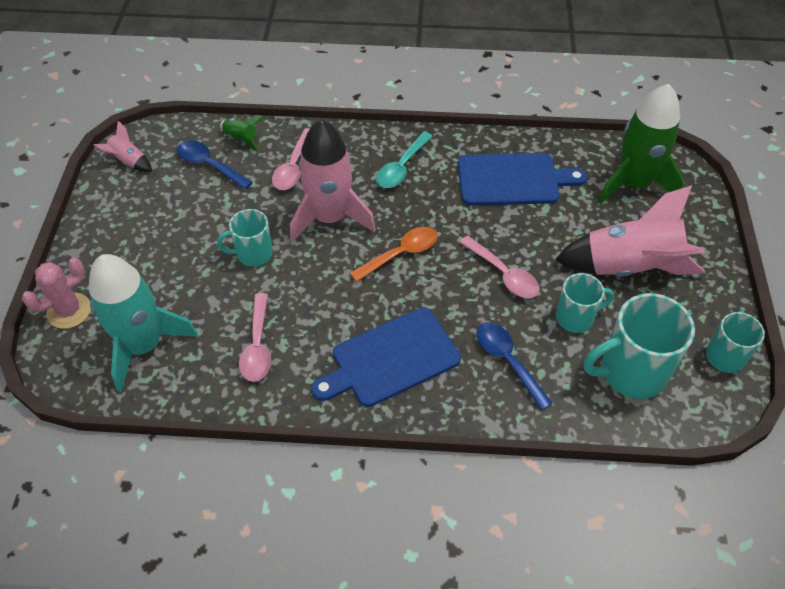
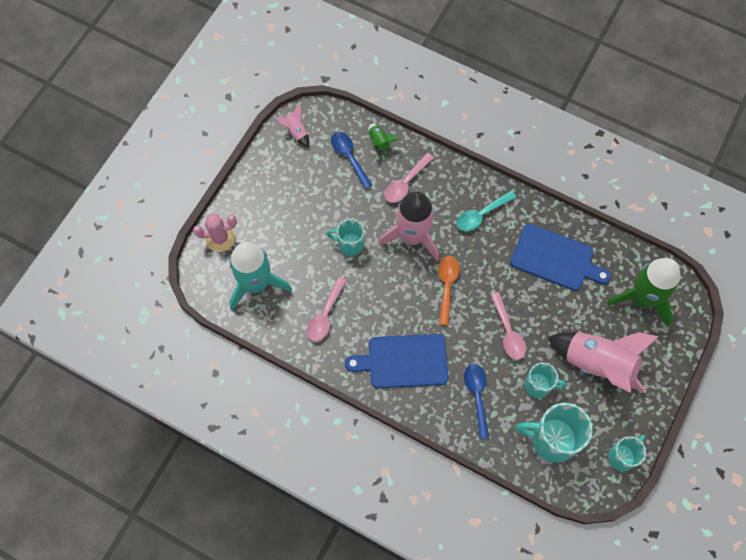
camera: 25 degrees right, 15 degrees up
(401, 254) = (447, 286): orange spoon -> orange spoon turned 75 degrees counterclockwise

